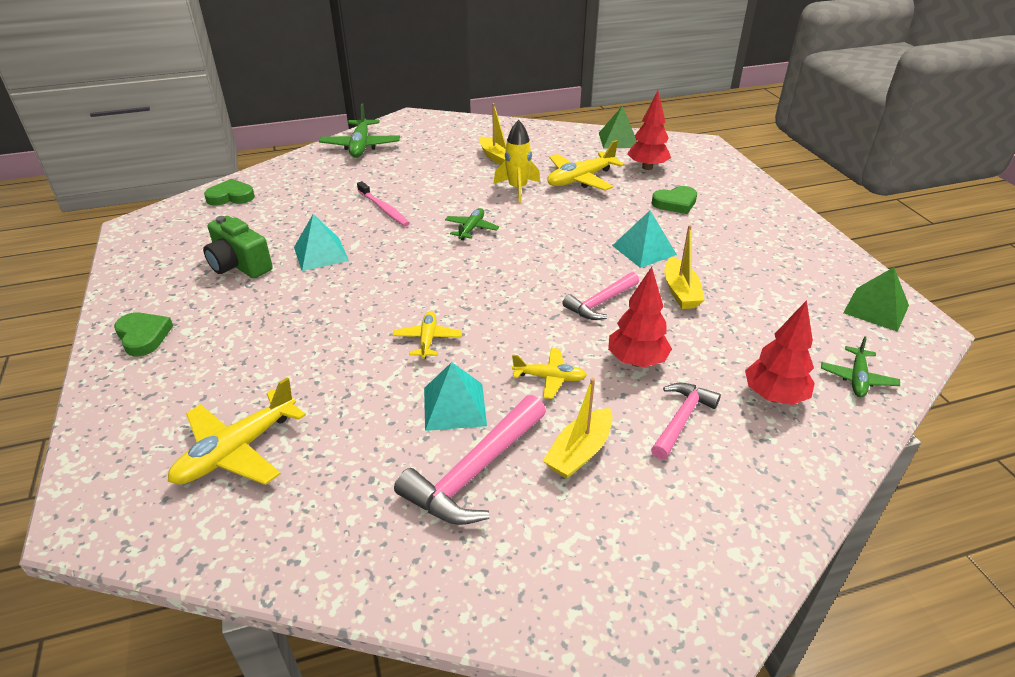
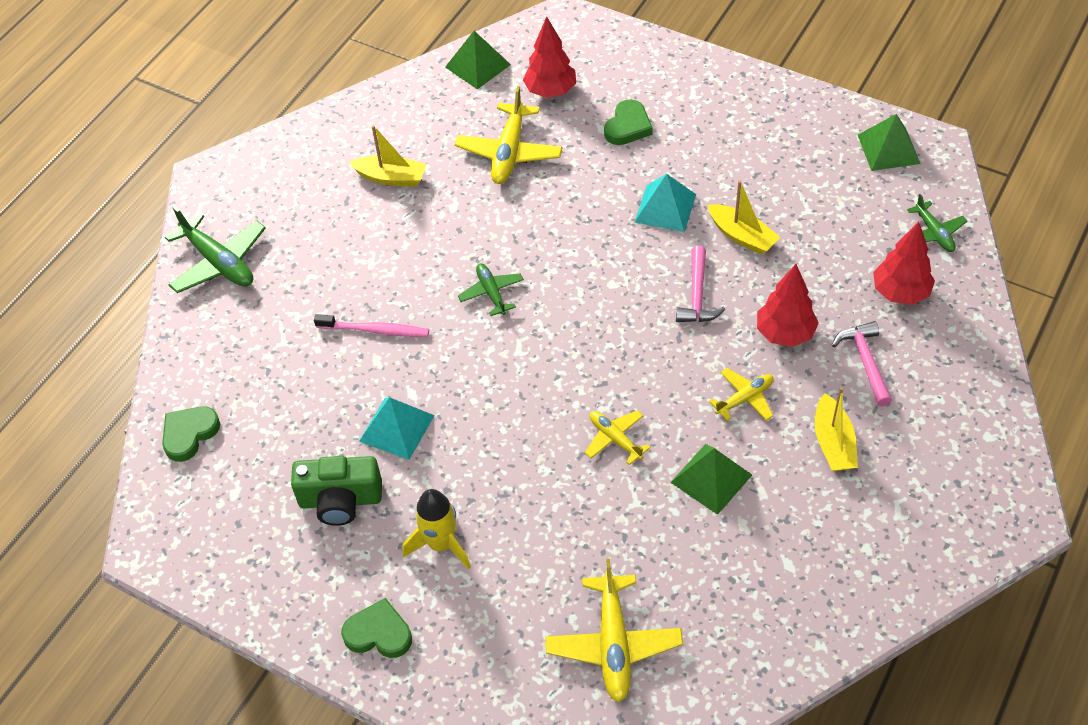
camera: 40 degrees left, 15 degrees up
(454, 406) = (711, 478): turquoise pyramid -> green pyramid
(475, 471) = (788, 515): pink hammer -> none
(517, 189) = (467, 209): yellow rocket -> yellow rocket (441, 544)

